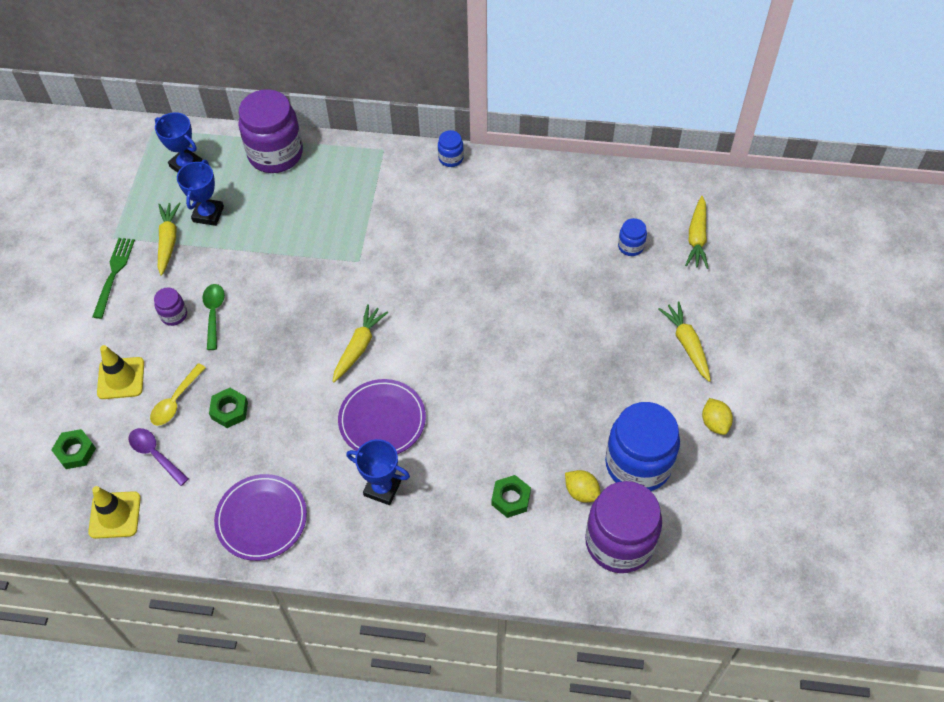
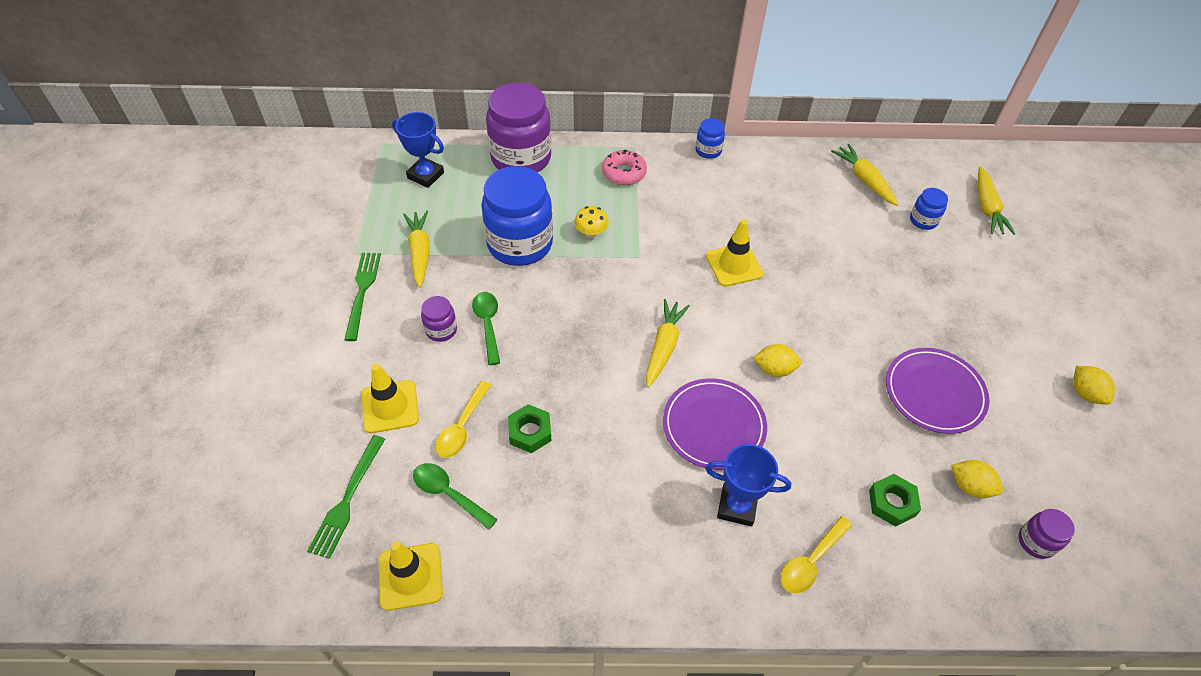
camera: 10 degrees left, 5 degrees down
(75, 451) = (347, 500): green nut -> green fork
(155, 454) = (449, 494): purple spoon -> green spoon
(208, 214) = (460, 222): blue trophy -> none
(261, 519) = (599, 560): purple plate -> purple plate (934, 393)
(322, 234) = (591, 233): none -> yellow mushroom
(366, 176) = (624, 173): none -> pink donut
(429, 537) = (811, 561): none -> yellow spoon
(441, 276) = (734, 265): none -> yellow traffic cone
(448, 376) = (774, 369): none -> yellow lemon
(619, 542) = (1036, 542): purple jar -> purple jar, size x0.45
(638, 464) = (1021, 447): blue jar -> blue jar (520, 244)
(687, 344) = (1020, 313): yellow carrot -> yellow carrot (864, 180)

